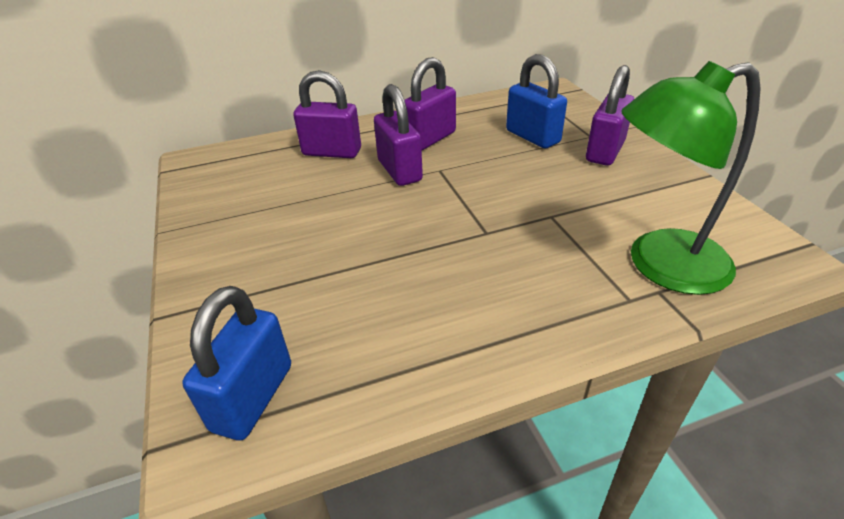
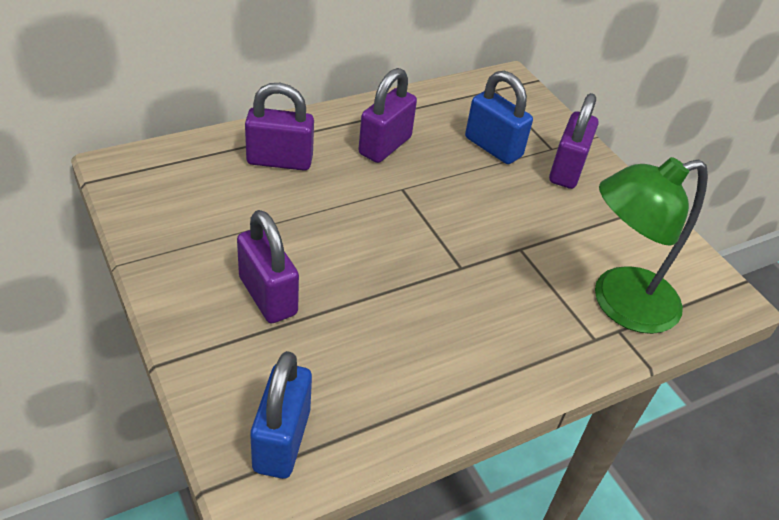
camera: 15 degrees left, 5 degrees up
(399, 171) = (360, 189): purple padlock -> purple padlock (268, 296)

